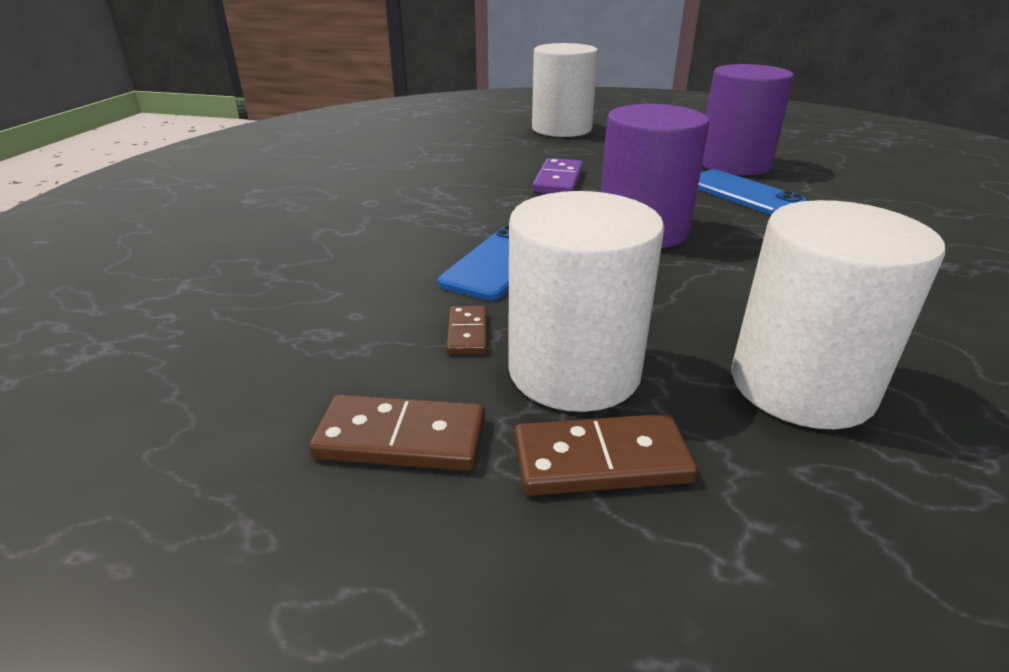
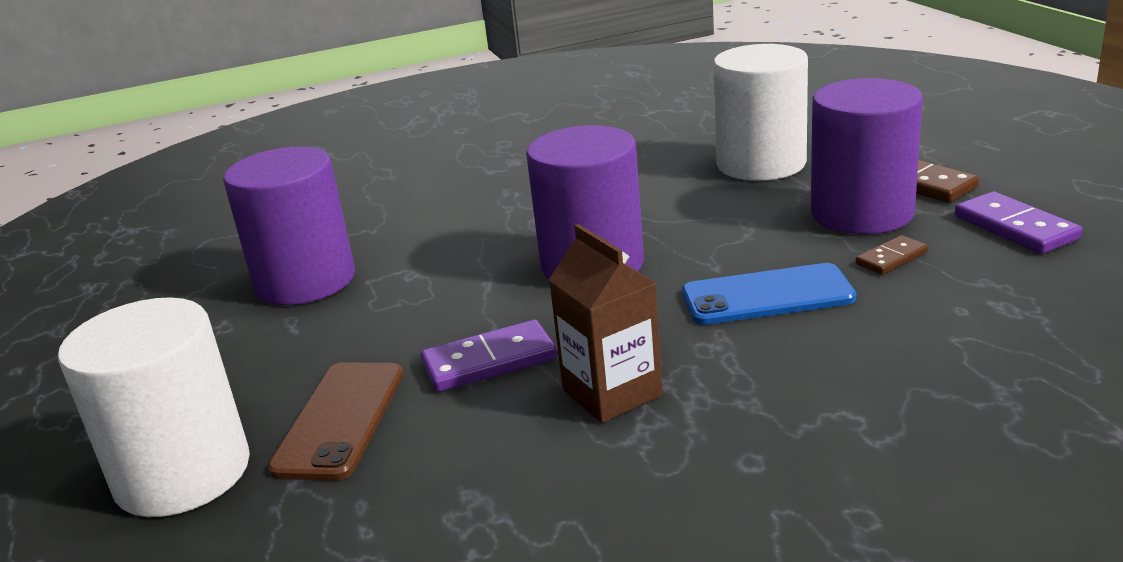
camera: 120 degrees left, 5 degrees down
(401, 438) = (1015, 227): brown domino -> purple domino
(478, 194) = (612, 393): none -> brown carton
(556, 151) = (340, 420): none -> brown phone
(574, 370) = (861, 213): white cylinder -> purple cylinder
(742, 193) = (419, 252): blue phone -> none

